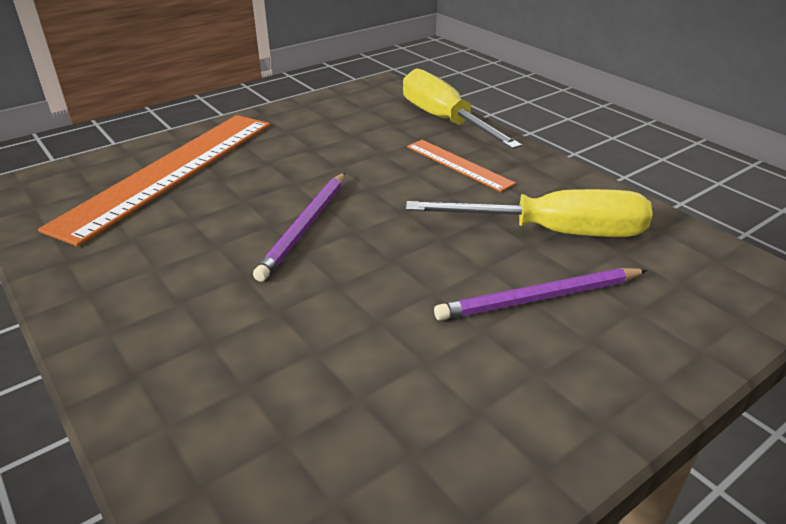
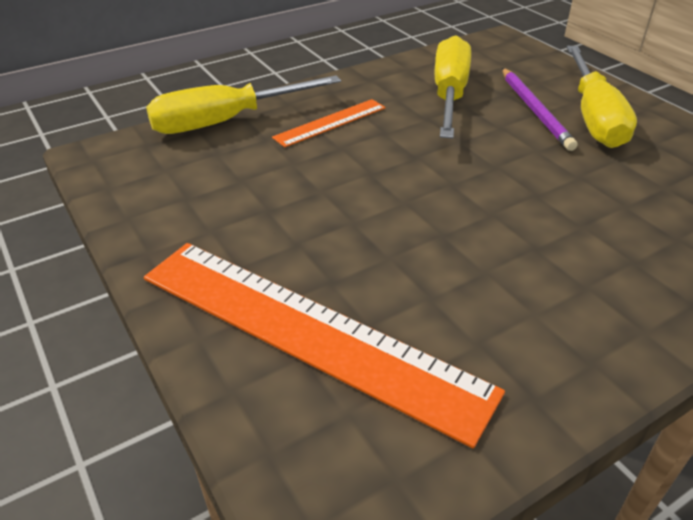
camera: 85 degrees left, 5 degrees up
(305, 227) = (447, 212): purple pencil -> none
(543, 354) = (593, 117): none -> yellow screwdriver

